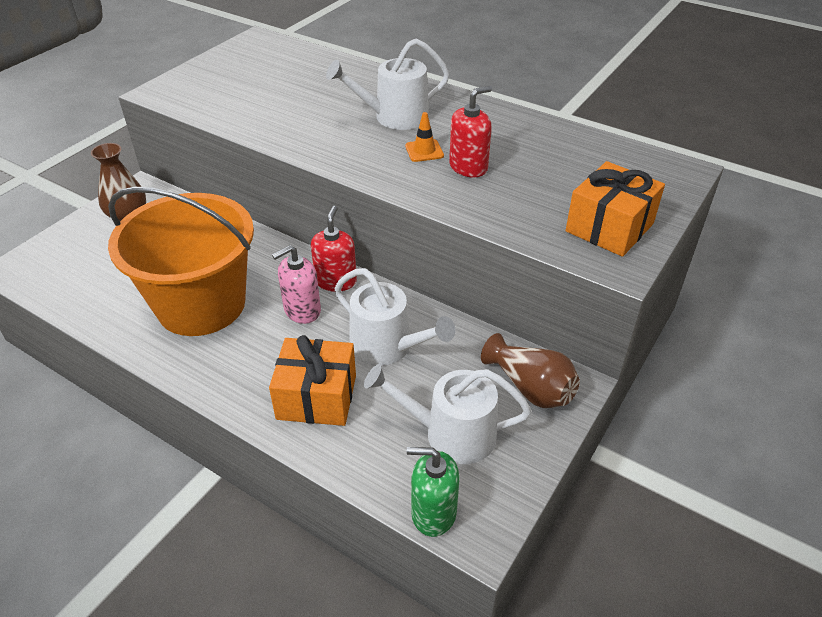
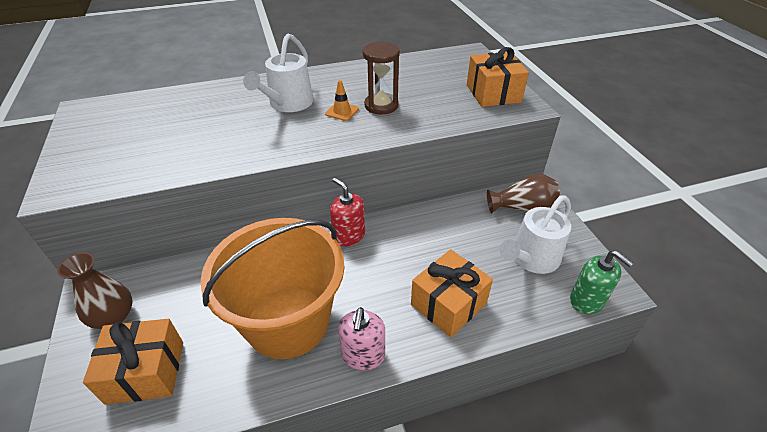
camera: 50 degrees left, 0 degrees up
(94, 263) = (145, 372): none -> orange gift
(302, 310) = (358, 267): pink soap dispenser -> pink soap dispenser (363, 355)
(387, 347) = (435, 245): white watering can -> none
(433, 513) = (587, 300): green soap dispenser -> green soap dispenser turned 90 degrees counterclockwise
(468, 167) = (381, 105): red soap dispenser -> brown hourglass

